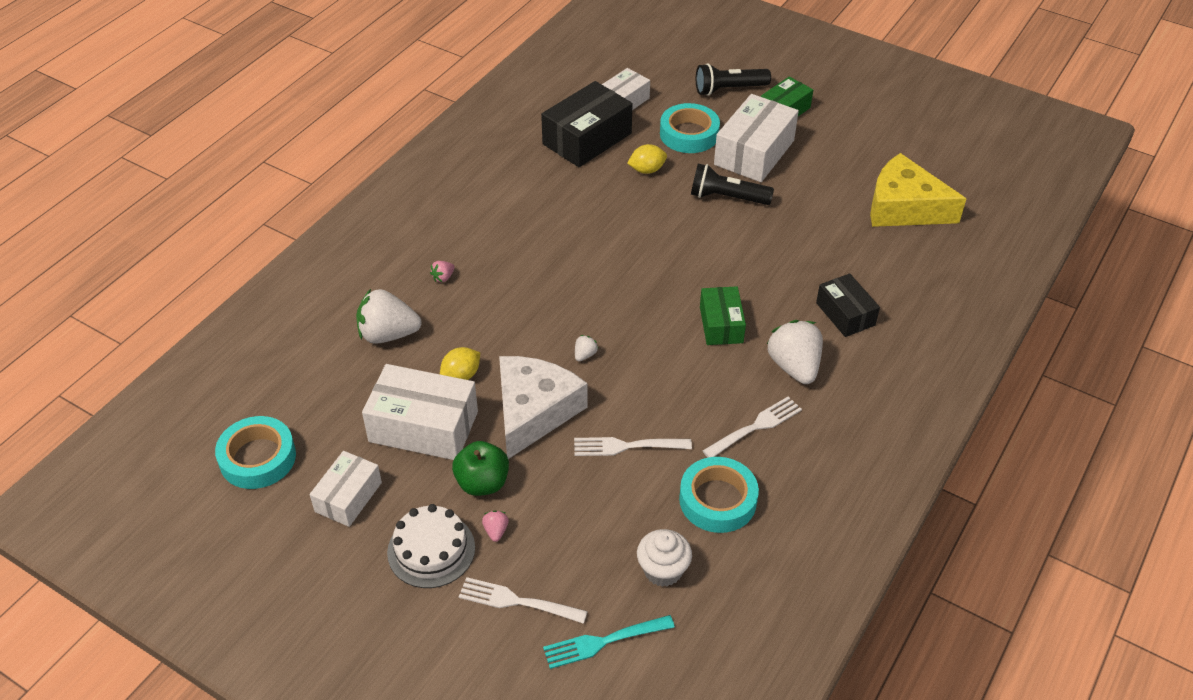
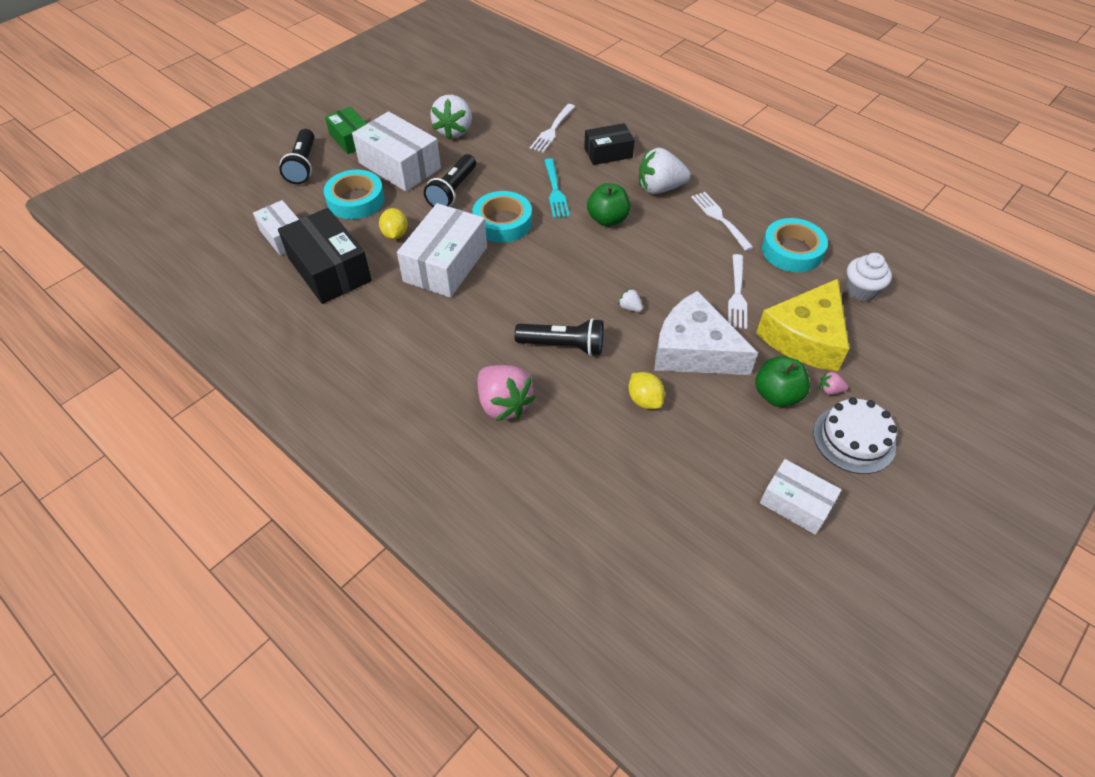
camera: 80 degrees left, 5 degrees up
(258, 458) = (744, 590): turquoise tape -> turquoise tape (502, 222)
(388, 334) = (578, 458): white strawberry -> white strawberry (454, 131)
(423, 426) = (708, 435): white box -> white box (445, 264)
(443, 277) = (503, 404): pink strawberry -> pink strawberry, size x2.34
(517, 601) = (901, 382): white fork -> white fork (552, 130)
(522, 309) = (563, 345): none -> black flashlight
(603, 641) = (930, 333): turquoise fork -> turquoise fork (555, 191)
(721, 324) = (607, 219): green box -> green apple
(904, 207) = (498, 102): yellow cheese -> yellow cheese (805, 337)

